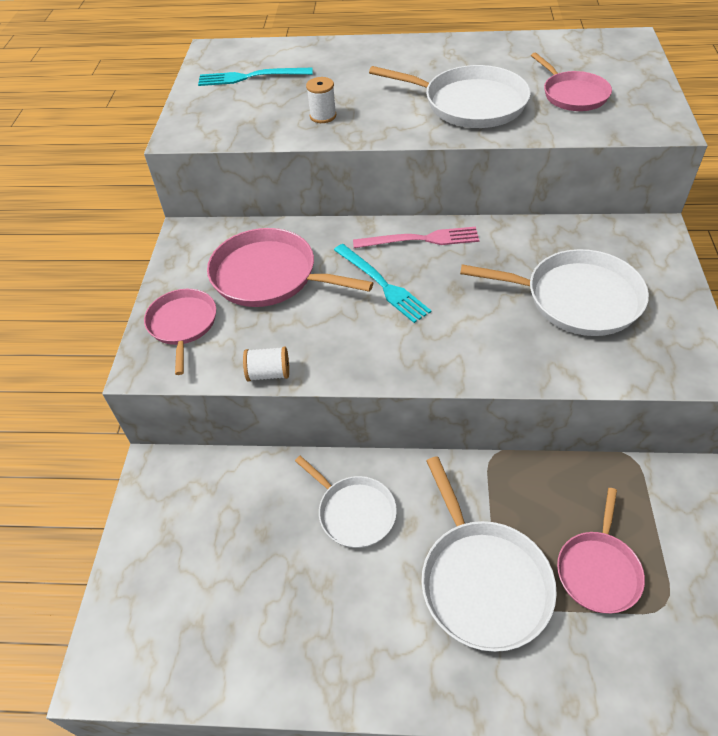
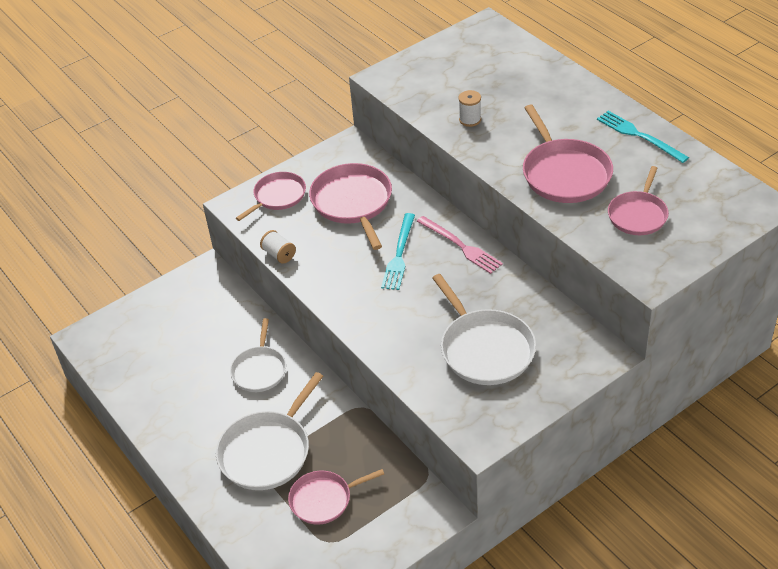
camera: 50 degrees right, 5 degrees down
(251, 77) = (475, 62): turquoise fork -> turquoise fork (639, 136)
(469, 104) = (564, 173): white pan -> pink pan

